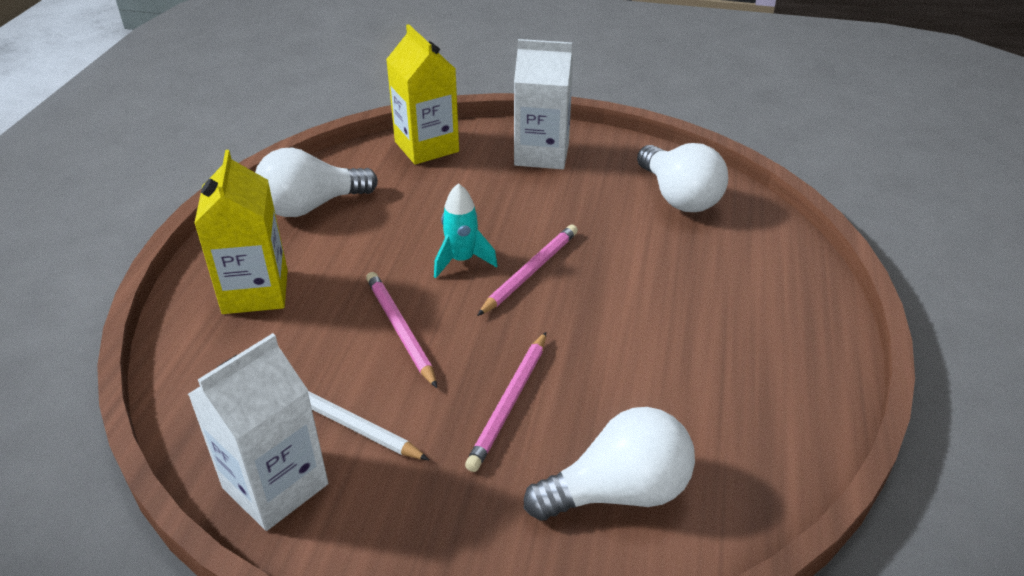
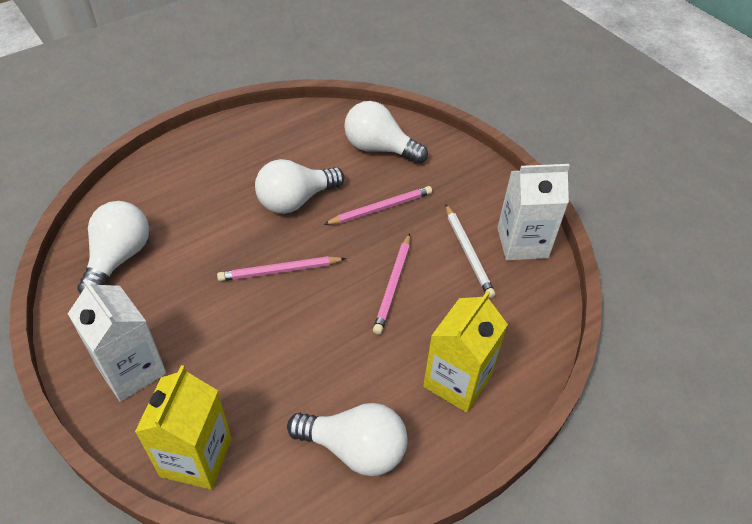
camera: 140 degrees left, 10 degrees up
(462, 260) = (307, 309): turquoise rocket -> none
(616, 343) = (295, 200): none -> white light bulb

